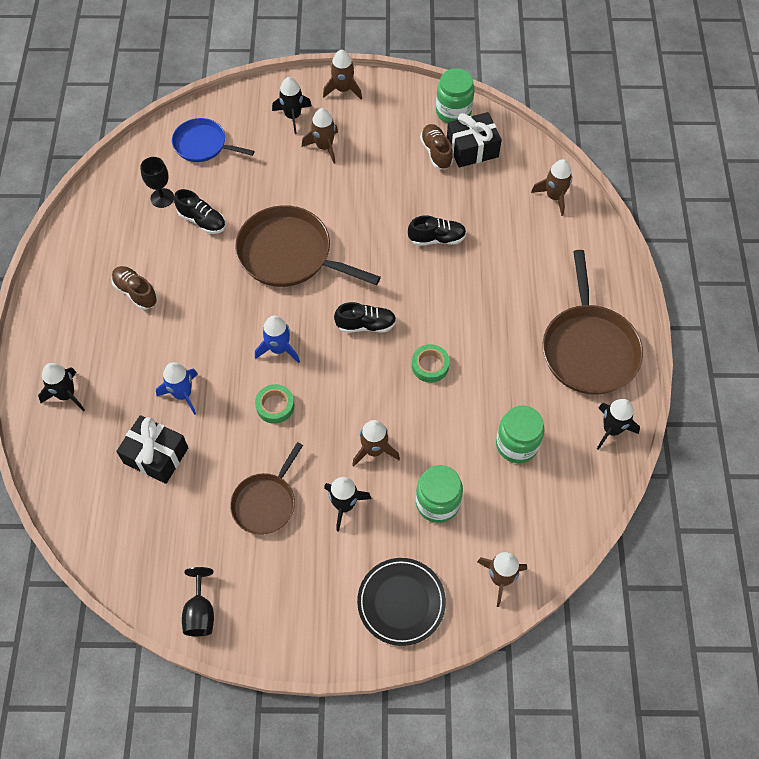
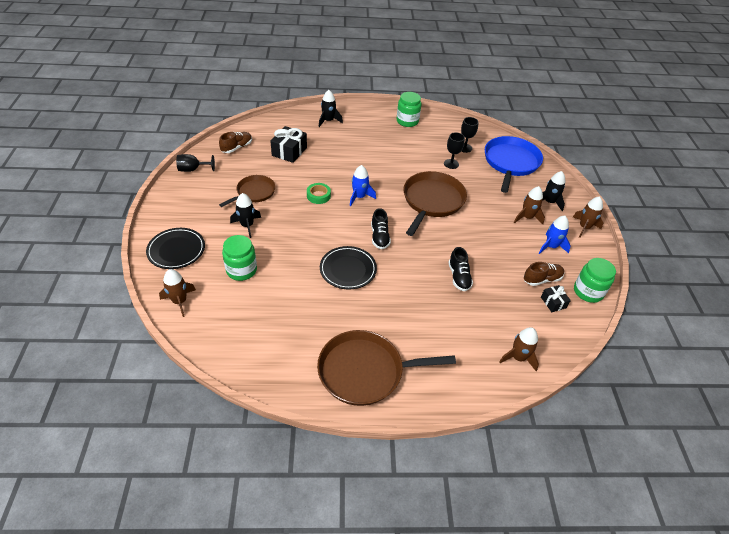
camera: 85 degrees right, 15 degrees down
(136, 292) = (395, 141): brown shoe -> brown shoe (237, 147)
(182, 394) = (328, 160): blue rocket -> blue rocket (551, 246)
(202, 220) = (451, 164): black shoe -> black goblet
(203, 145) = (510, 163): blue pan -> blue pan, size x1.66
(266, 502) = (254, 192): brown pan -> brown pan turned 105 degrees clockwise
(374, 450) = (284, 239): brown rocket -> none
(430, 365) = (348, 269): green tape -> black plate
(472, 148) = (553, 302): black gift -> black gift, size x0.57
(517, 444) = (281, 317): green jar -> green jar (407, 121)
(611, 429) = (289, 381): black rocket -> none

